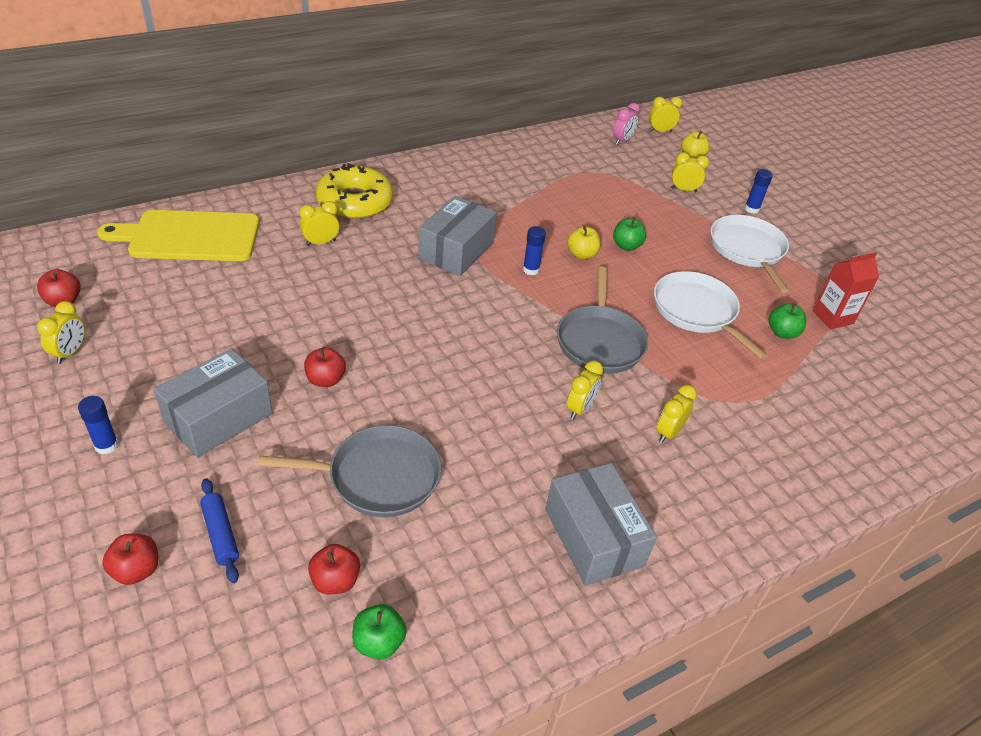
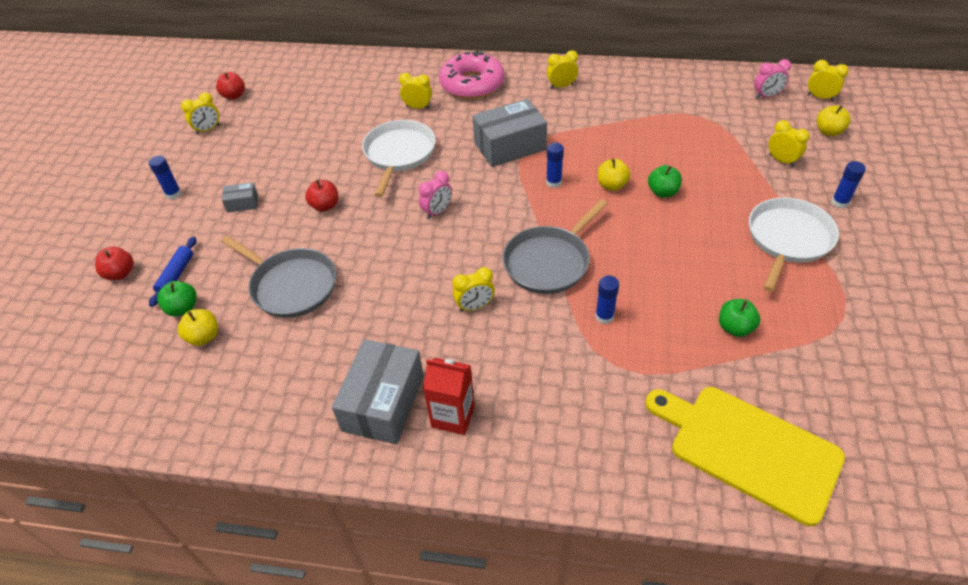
camera: 45 degrees right, 5 degrees up
(189, 237) = (340, 76): yellow cutting board -> yellow cutting board (748, 449)
(218, 418) = (242, 203): grey box -> grey box, size x0.47
(335, 581) = (204, 337): red apple -> yellow apple
(355, 202) = (472, 84): yellow donut -> pink donut
(379, 642) = (189, 388): green apple -> green apple (183, 308)
(452, 338) = (437, 212): none -> pink clock
(668, 432) = (526, 359): yellow clock -> yellow clock (561, 86)
(688, 367) = (604, 316): none -> blue glue stick
(697, 312) = (667, 274): white pan -> white pan (399, 154)
(832, 317) = (811, 338): red carton -> red carton (453, 416)

